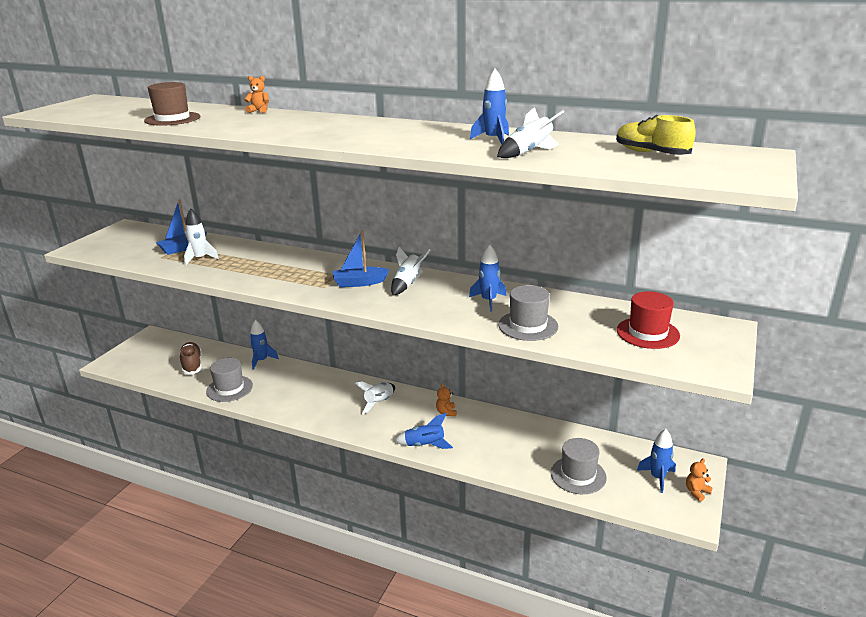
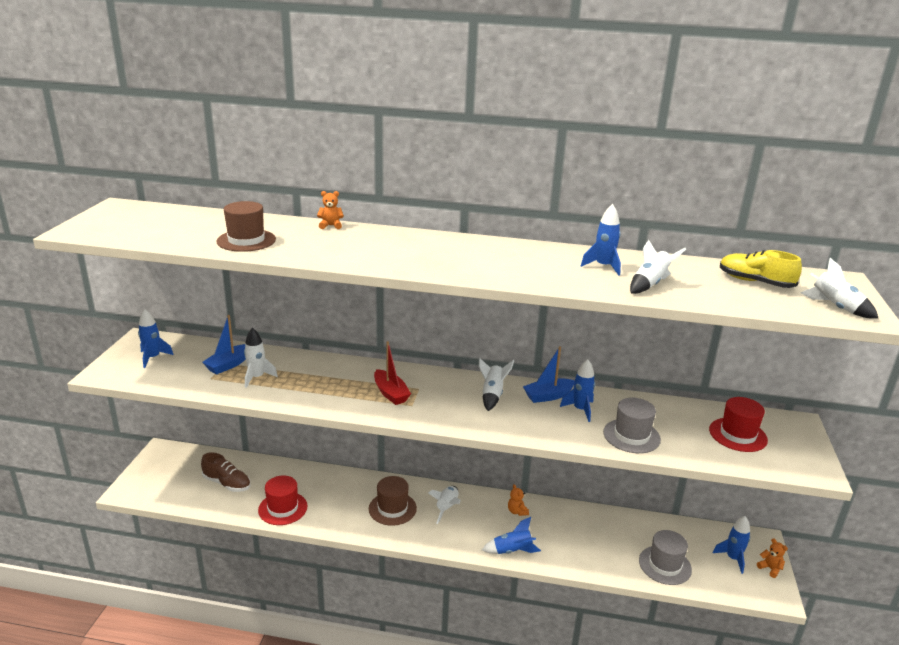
camera: 15 degrees left, 0 degrees up
(192, 365) = (227, 483): brown shoe -> brown shoe turned 150 degrees clockwise
(229, 388) = (283, 508): grey hat -> red hat
(261, 361) = (302, 471): blue rocket -> blue rocket (153, 358)
(311, 277) = (390, 393): none -> red boat
(327, 398) = (392, 508): none -> brown hat
(359, 283) = (444, 397): blue boat -> blue boat (548, 396)
(696, 492) = (770, 568): orange teddy bear -> orange teddy bear turned 105 degrees clockwise
(725, 173) = (834, 307): none -> white rocket

